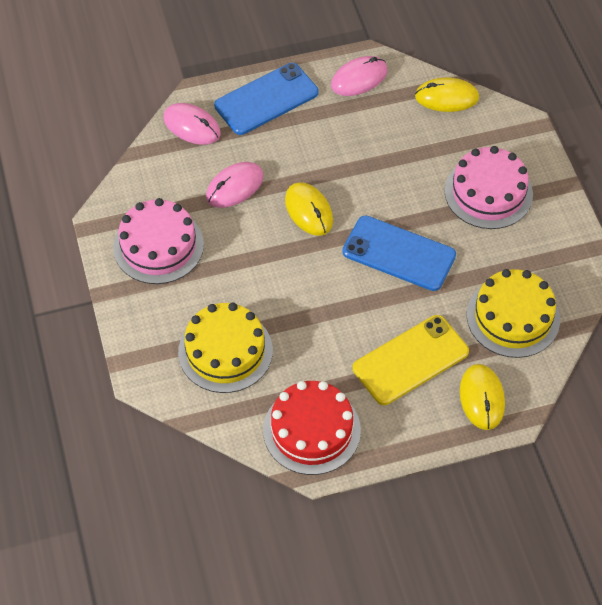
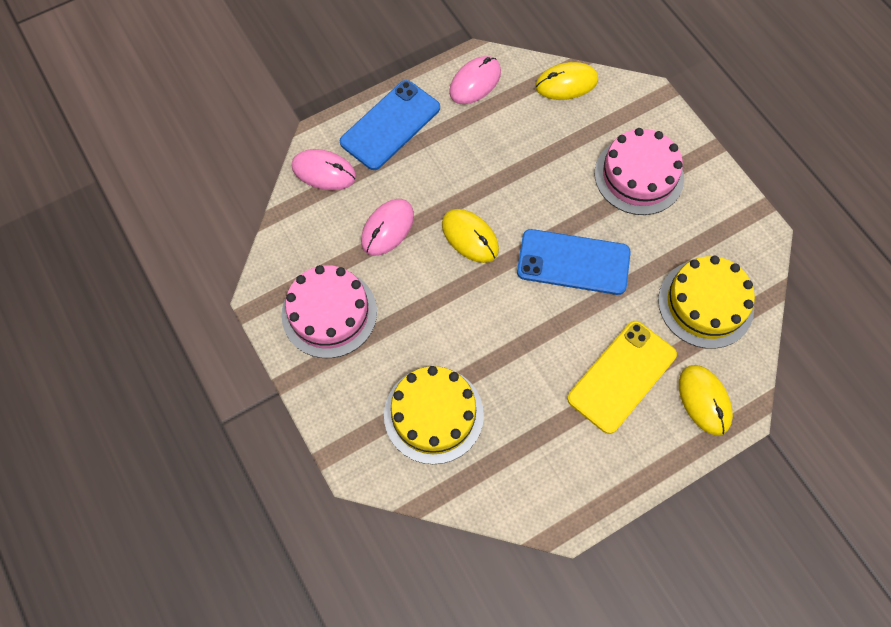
camera: 15 degrees left, 10 degrees up
(311, 430) = (548, 481): red cake -> none

